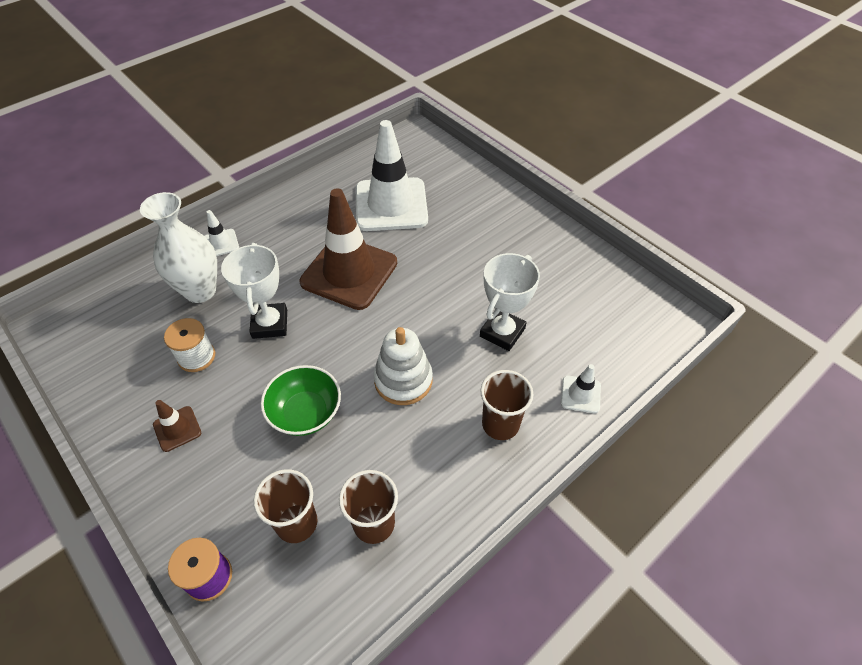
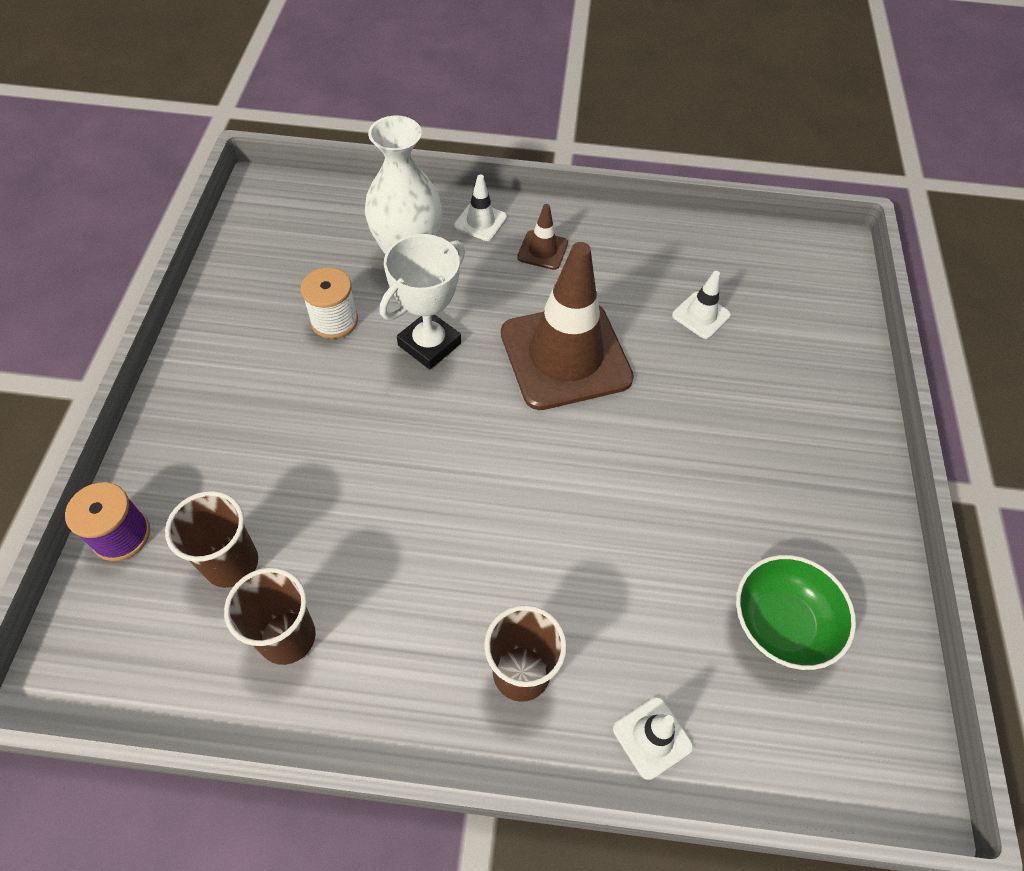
camera: 45 degrees right, 5 degrees up
(177, 429) = (246, 375): brown traffic cone -> brown traffic cone (542, 250)
(305, 413) = (358, 465): green bowl -> green bowl (781, 624)
(391, 205) = (701, 315): white traffic cone -> white traffic cone, size x0.43
(403, 380) = (482, 523): white stacking toy -> none
(502, 332) = (649, 574): white trophy -> none

